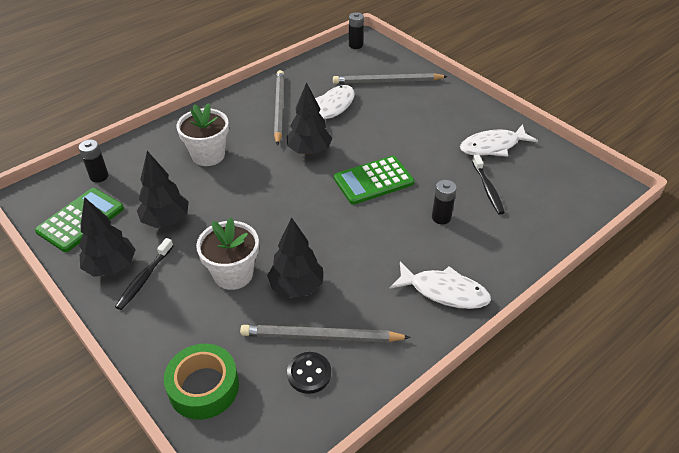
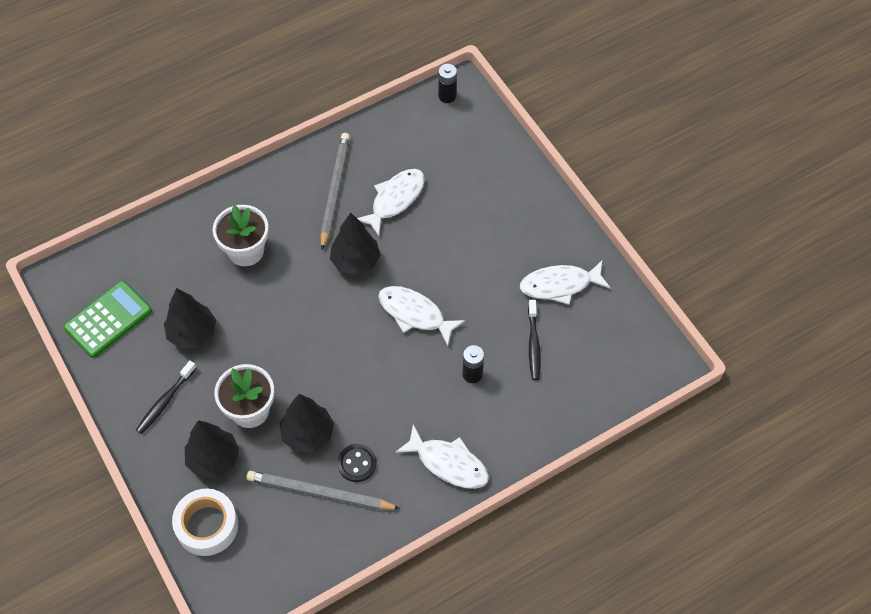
camera: 10 degrees right, 15 degrees up
(99, 176) = (129, 263): black battery -> none
(111, 267) = (135, 382): black tree -> black tree (214, 459)
(203, 387) = (207, 525): green tape -> white tape
(309, 373) = (301, 528): black button -> black button (357, 463)
(373, 180) = (415, 314): green calculator -> white fish
(387, 81) = (470, 165): grey pencil -> none

